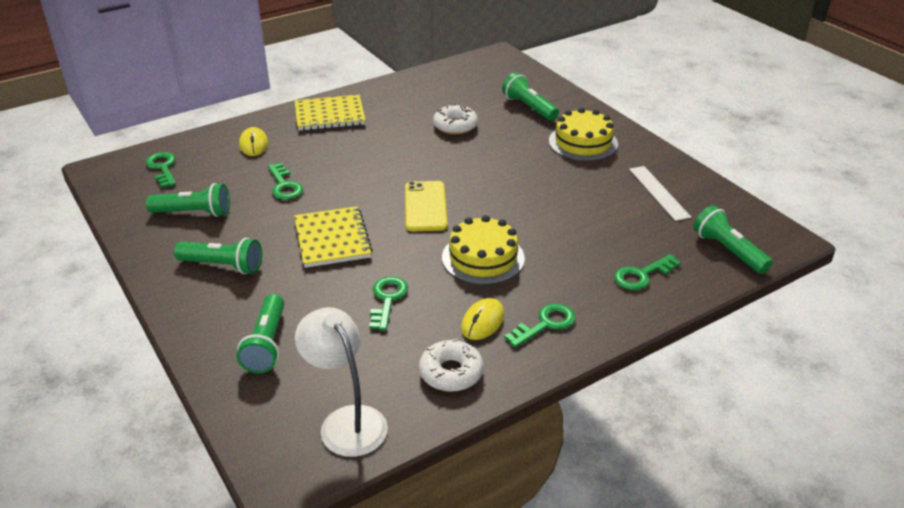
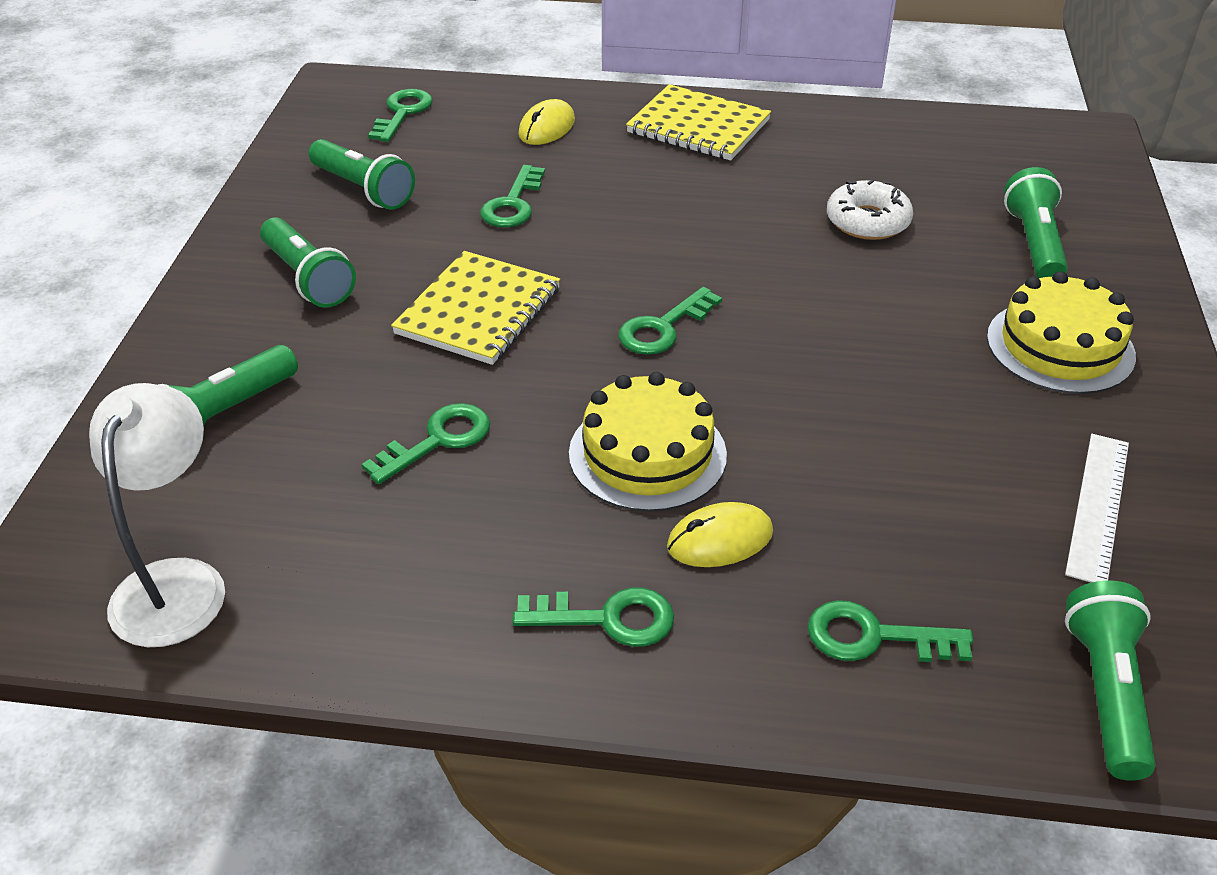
camera: 40 degrees right, 5 degrees up
(425, 206) = (663, 328): yellow phone -> green key
(451, 372) = (382, 604): white donut -> none
(482, 321) = (521, 554): yellow mouse -> yellow mouse (719, 539)

